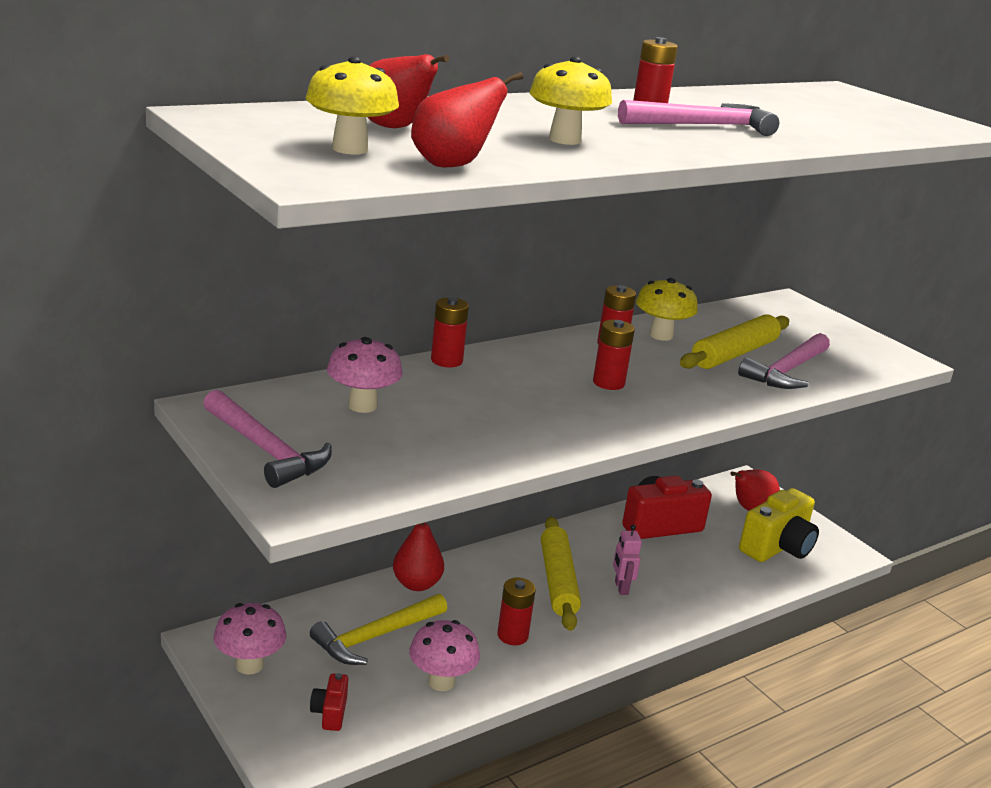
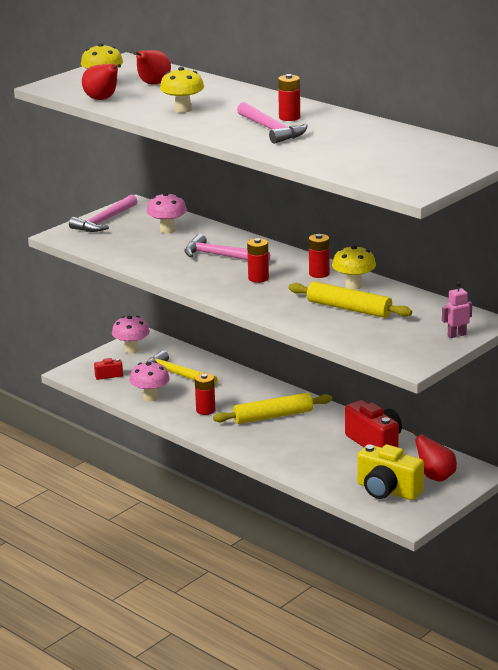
camera: 80 degrees right, 0 degrees up
(416, 584) = (234, 376): red pear -> none
(446, 360) = (243, 238): red battery -> none
(621, 588) = (282, 437): pink robot -> pink robot (456, 335)
(786, 371) = (338, 325): pink hammer -> pink hammer (221, 256)

